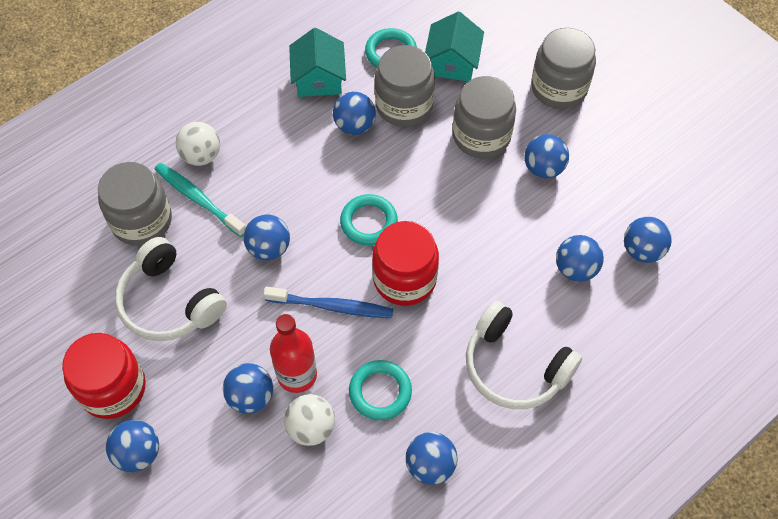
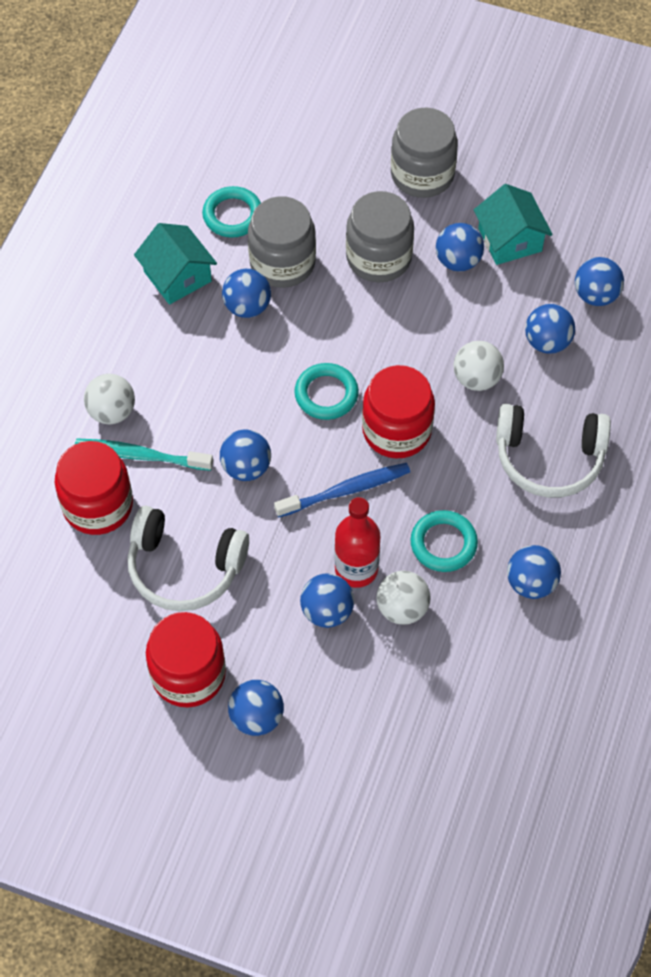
camera: 30 degrees left, 0 degrees up
(142, 221) = (98, 505): grey jar -> red jar
(452, 63) = (301, 197): turquoise house -> turquoise house (510, 240)
(497, 270) = (476, 379): none -> white ball

